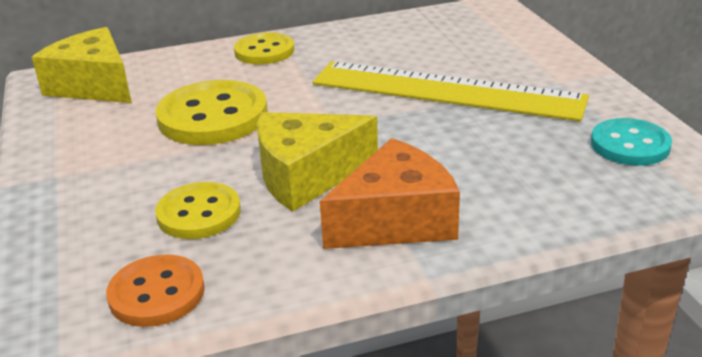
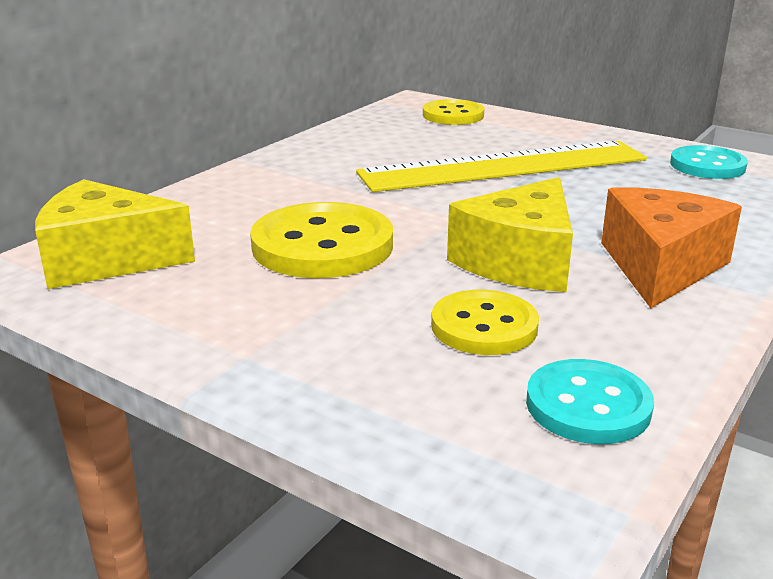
camera: 40 degrees left, 5 degrees down
(157, 293) = (588, 405): orange button -> turquoise button
(264, 51) = (261, 179): yellow button -> yellow button (453, 115)

